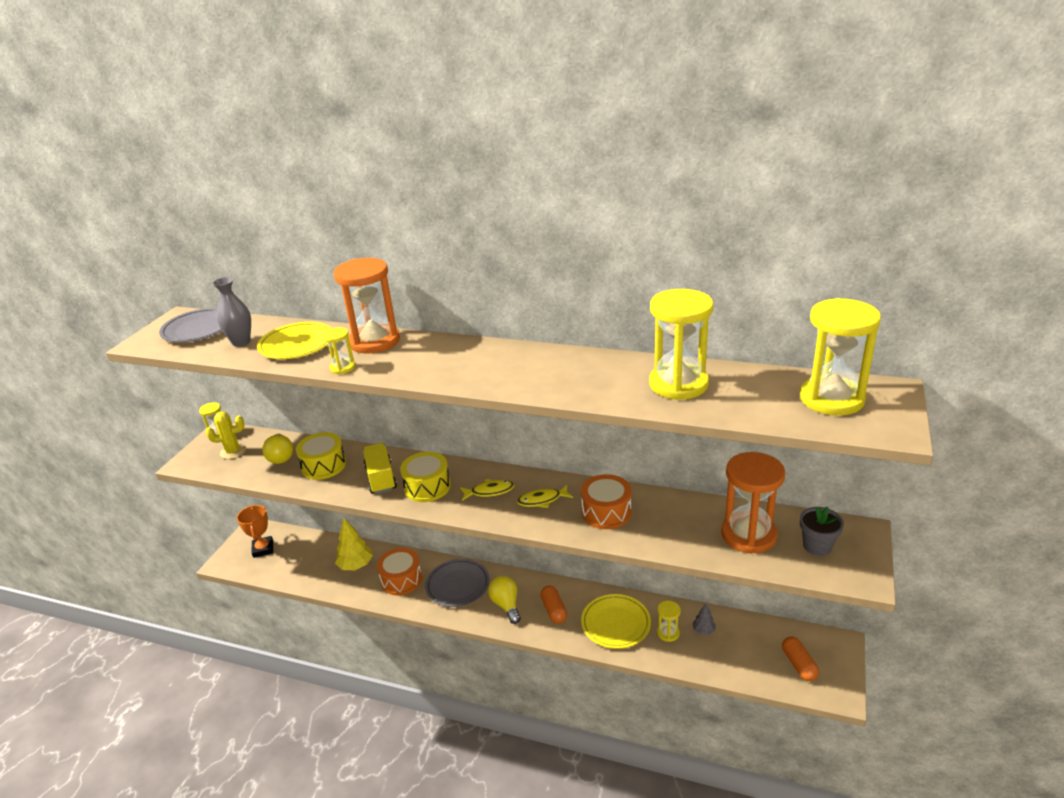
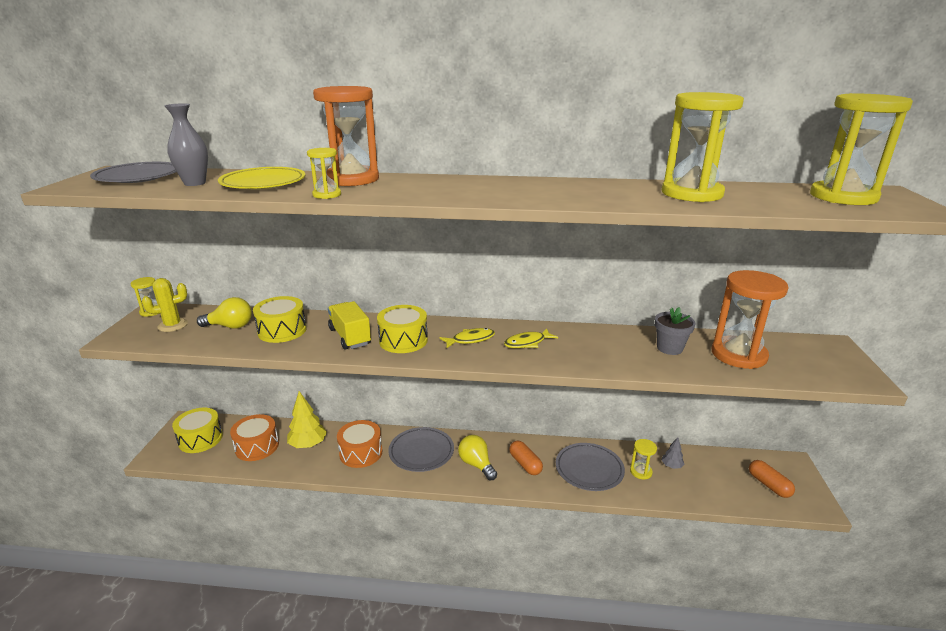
camera: 15 degrees left, 5 degrees down
(263, 549) = (200, 439): orange trophy -> yellow drum
(280, 457) = (230, 326): yellow light bulb -> yellow light bulb turned 60 degrees counterclockwise
(606, 512) = (595, 347): orange drum -> orange drum (257, 446)
(615, 624) = (589, 469): yellow plate -> grey plate
(817, 546) = (804, 358): grey flower pot -> grey flower pot (669, 348)

